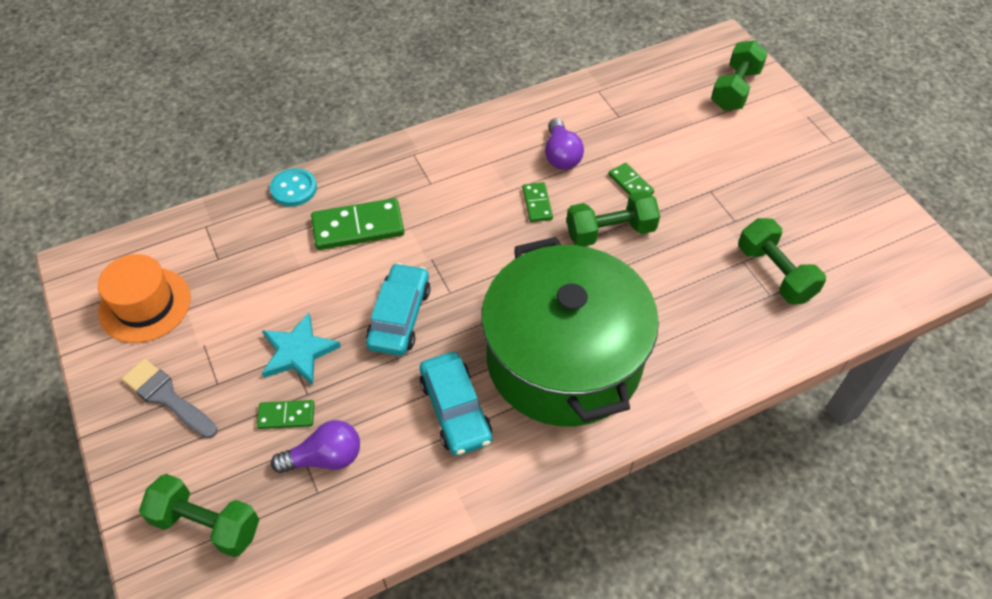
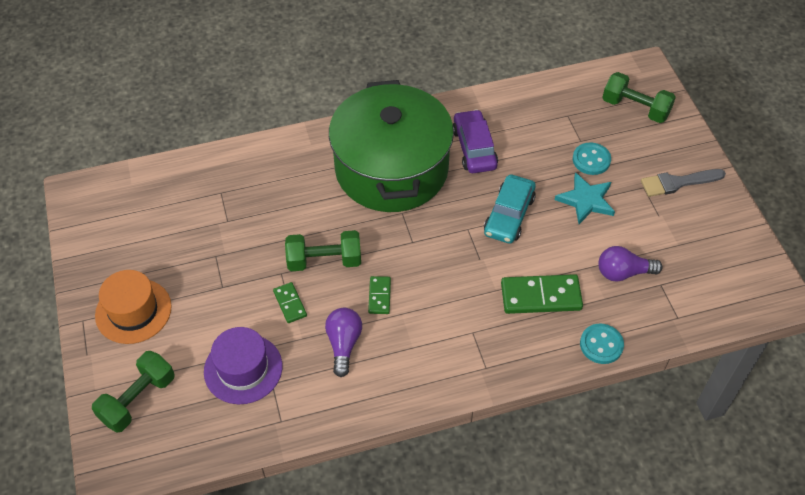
camera: 170 degrees left, 0 degrees up
(145, 305) = (713, 252): orange hat -> orange hat (133, 311)
(167, 397) = (678, 182): grey brush -> grey brush turned 120 degrees clockwise
(286, 416) = (591, 160): green domino -> turquoise button
(325, 458) = (563, 132): purple light bulb -> purple light bulb (623, 272)
(455, 410) = (474, 148): turquoise car -> purple car
(651, 123) = (243, 369): none -> purple hat
(775, 273) = (208, 208): green dumbbell -> none

